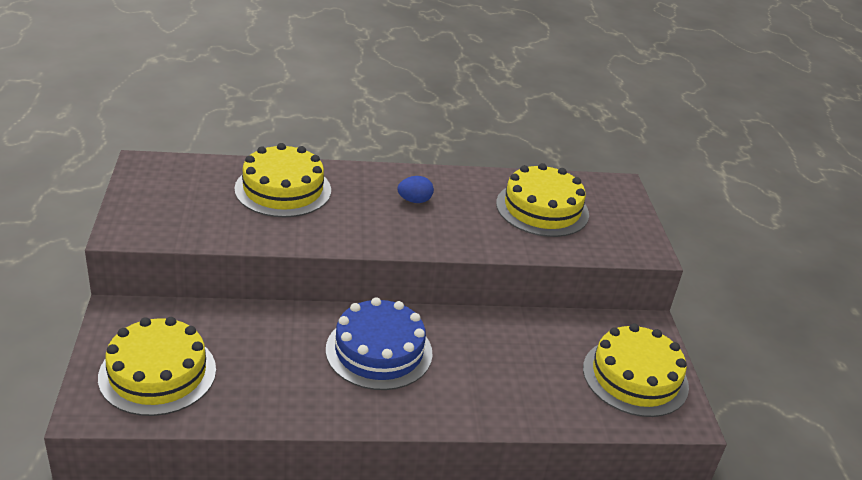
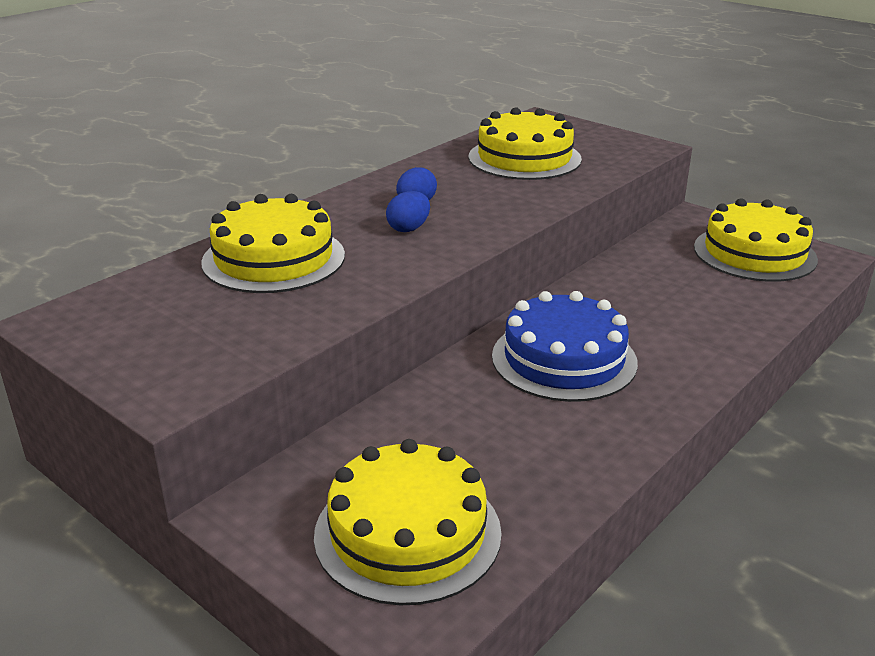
camera: 40 degrees left, 5 degrees down
(379, 214) = (408, 228): none -> blue egg

